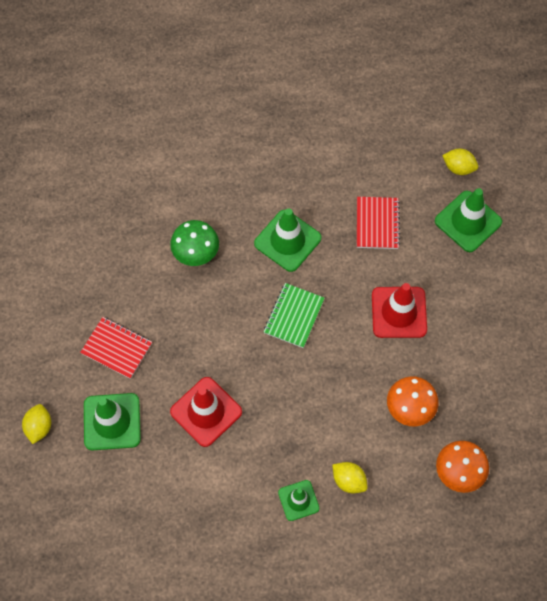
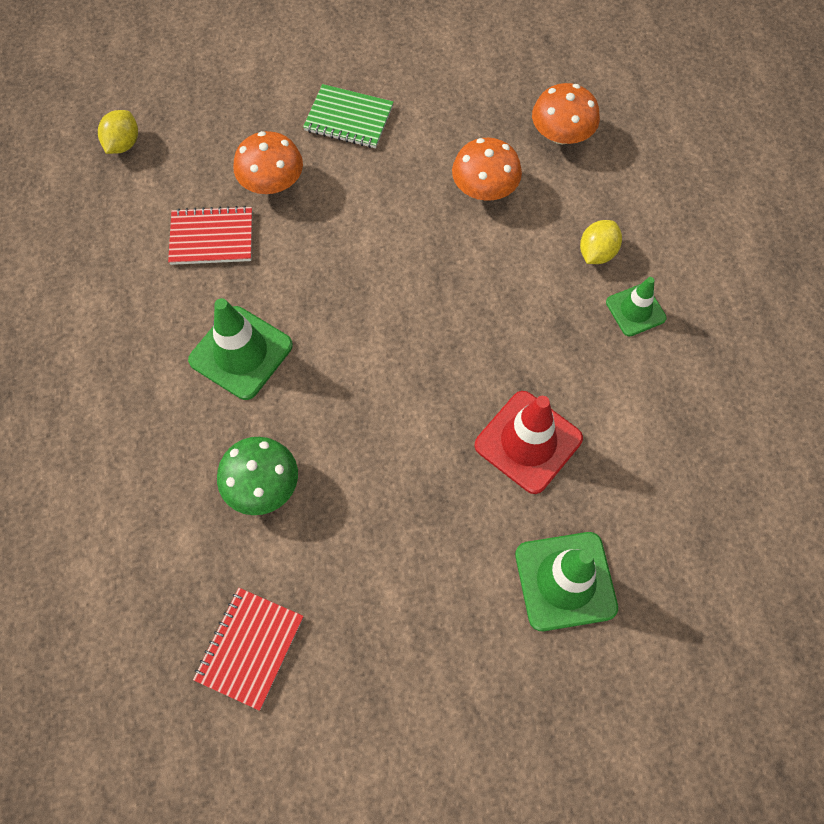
camera: 95 degrees left, 0 degrees up
(39, 427) = (593, 702): yellow lemon -> none
(117, 348) = (441, 590): red notebook -> red notebook (250, 648)
(294, 316) = (364, 335): green notebook -> green notebook (349, 119)
(399, 312) = (349, 206): red traffic cone -> none
(421, 262) = (272, 182): none -> orange mushroom
(468, 221) = (208, 132): green traffic cone -> none

